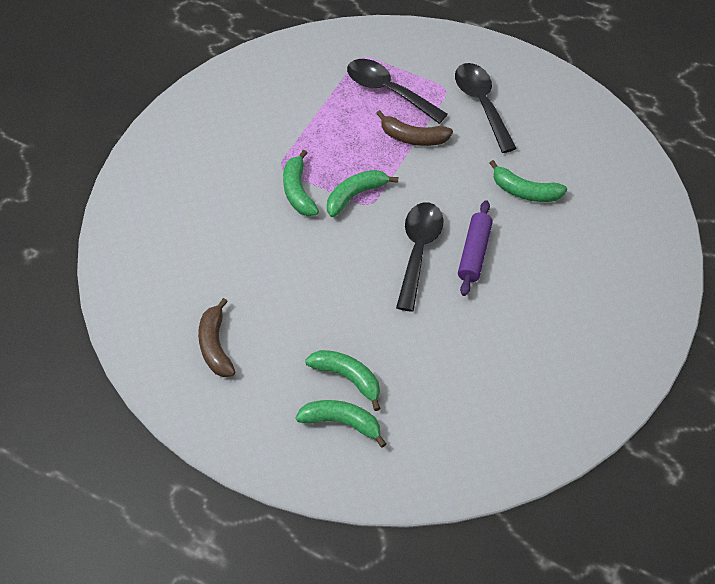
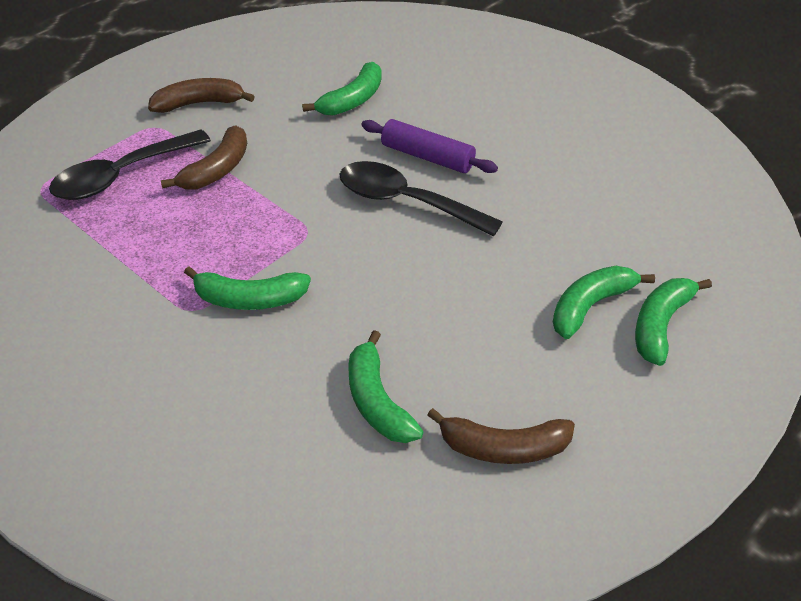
camera: 75 degrees left, 10 degrees down
(355, 195) = (287, 241): green banana -> green banana (377, 401)
(481, 104) = (199, 103): black spoon -> brown banana

